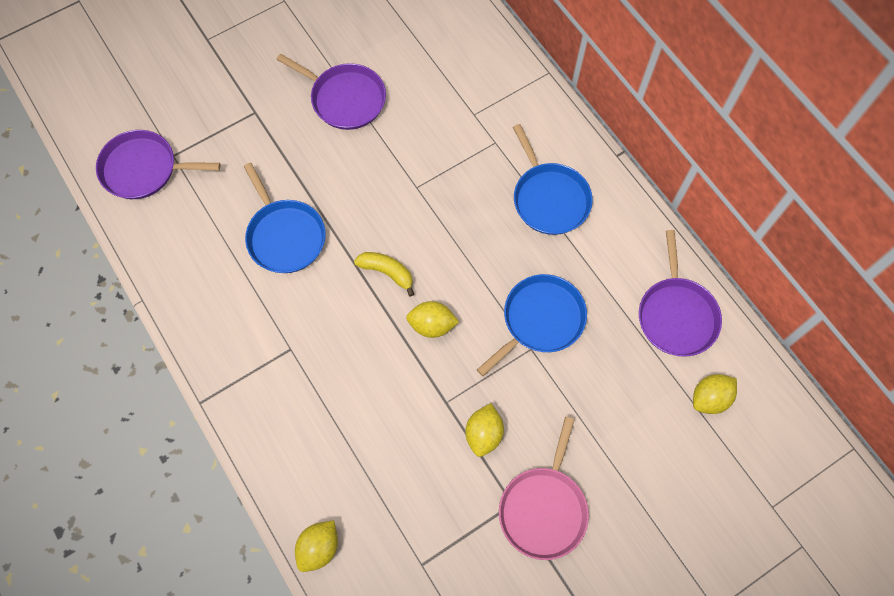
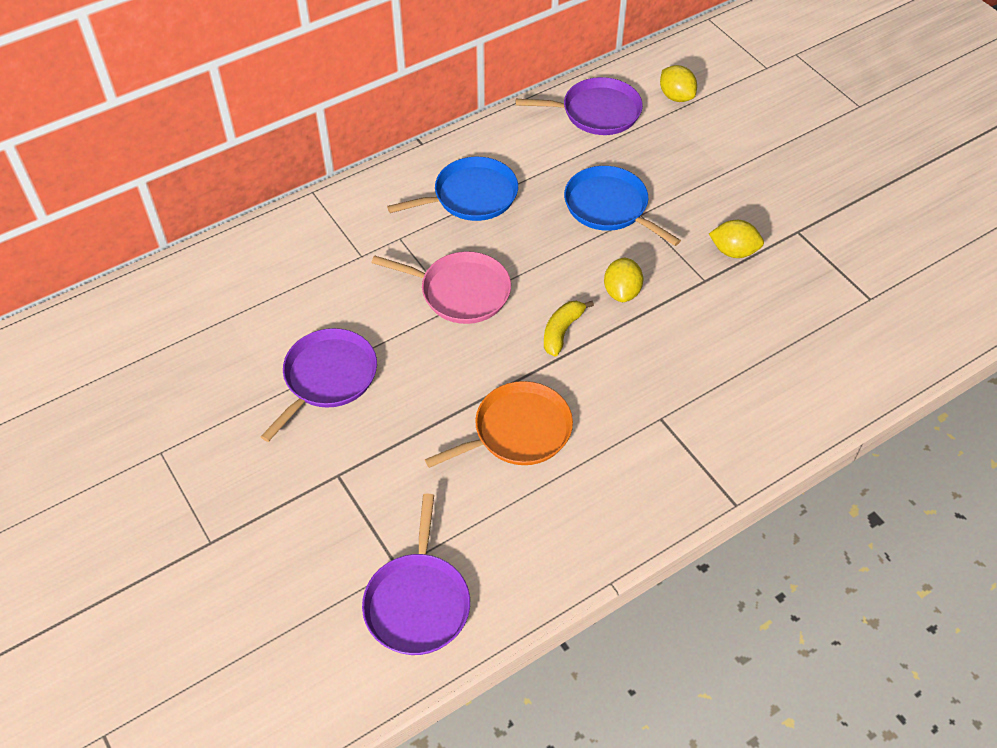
camera: 90 degrees left, 15 degrees down
(285, 236) = (517, 431): blue pan -> orange pan
(319, 547) = (873, 381): yellow lemon -> none
(544, 508) = (798, 209): pink pan -> pink pan (460, 292)

